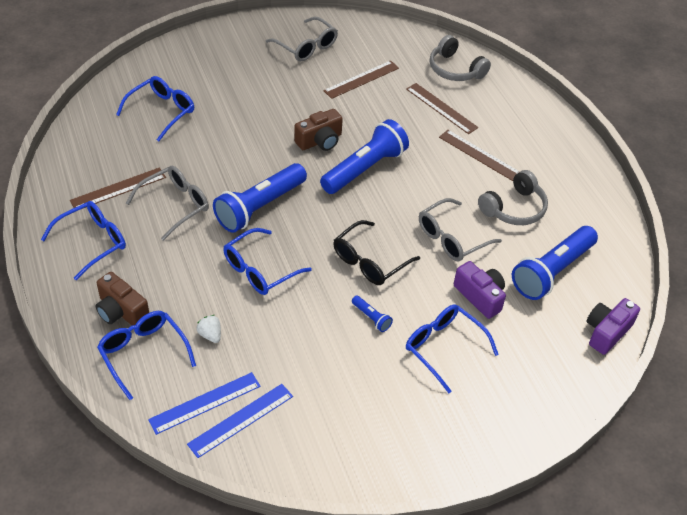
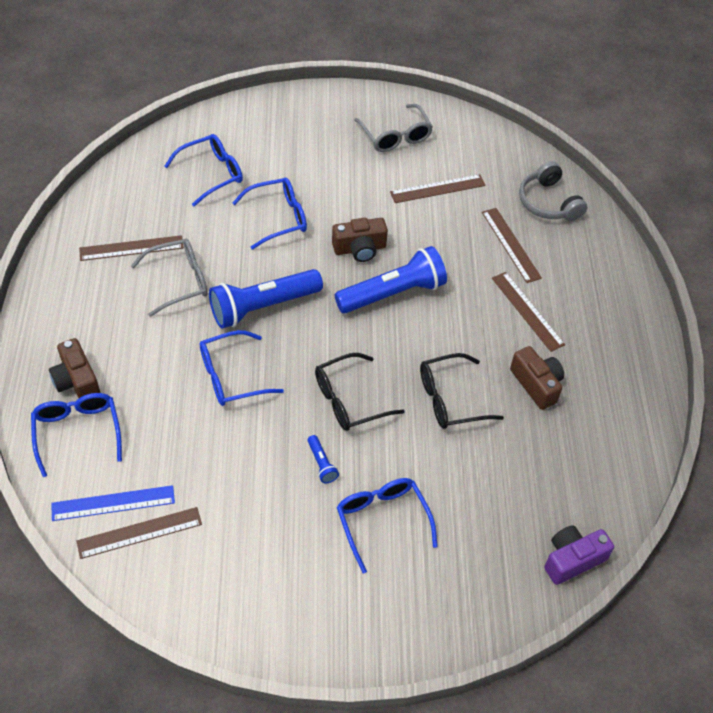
camera: 20 degrees right, 5 degrees up
(93, 242) = (82, 299): blue glasses -> blue glasses (278, 218)
(210, 335) = (151, 432): white strawberry -> none
(241, 420) = (139, 533): blue ruler -> brown ruler
(451, 238) = (450, 399): grey glasses -> black glasses
(480, 296) = (449, 475): purple camera -> none
(514, 208) = (536, 384): grey headphones -> brown camera
(552, 271) = (544, 470): blue flashlight -> none

